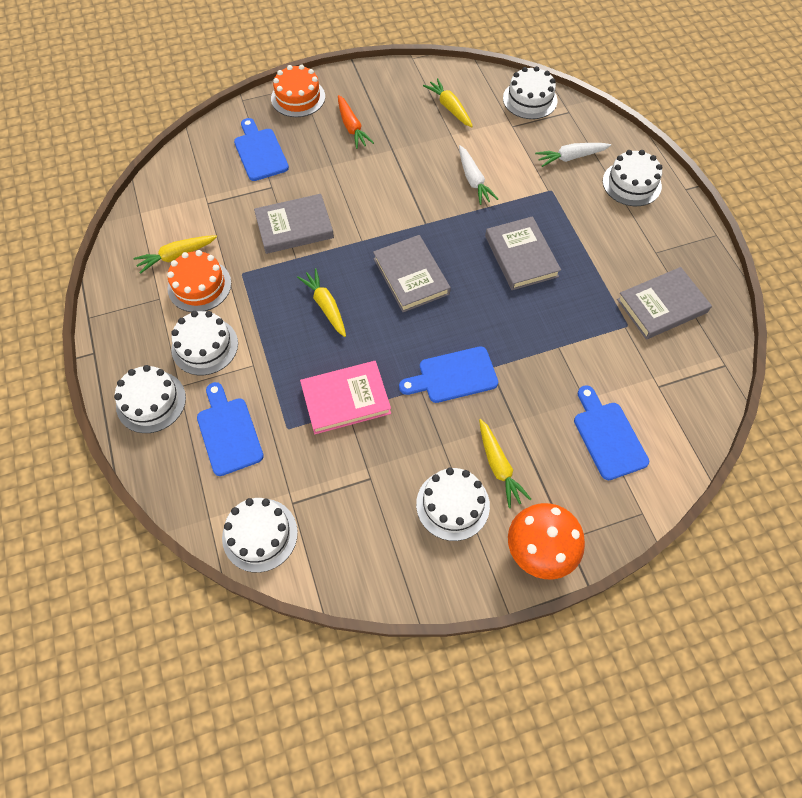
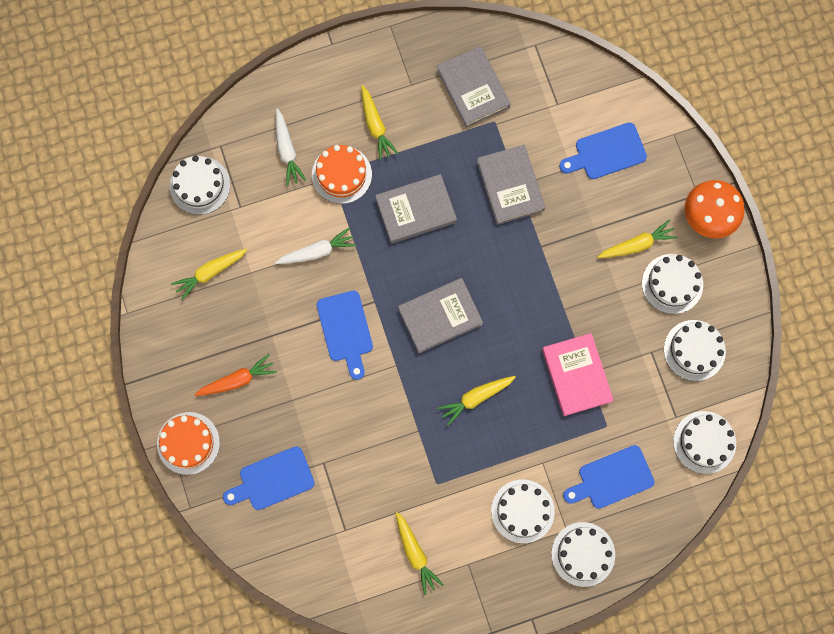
camera: 90 degrees left, 15 degrees up
(199, 285) = (452, 525): orange cake -> orange cake (341, 174)
(294, 227) = (378, 435): grey book -> grey book (510, 186)
(453, 376) = (550, 279): blue cutting board -> blue cutting board (346, 330)
(606, 223) = (375, 126): none -> yellow carrot
(631, 183) = (324, 95): white cake -> white cake (694, 350)

